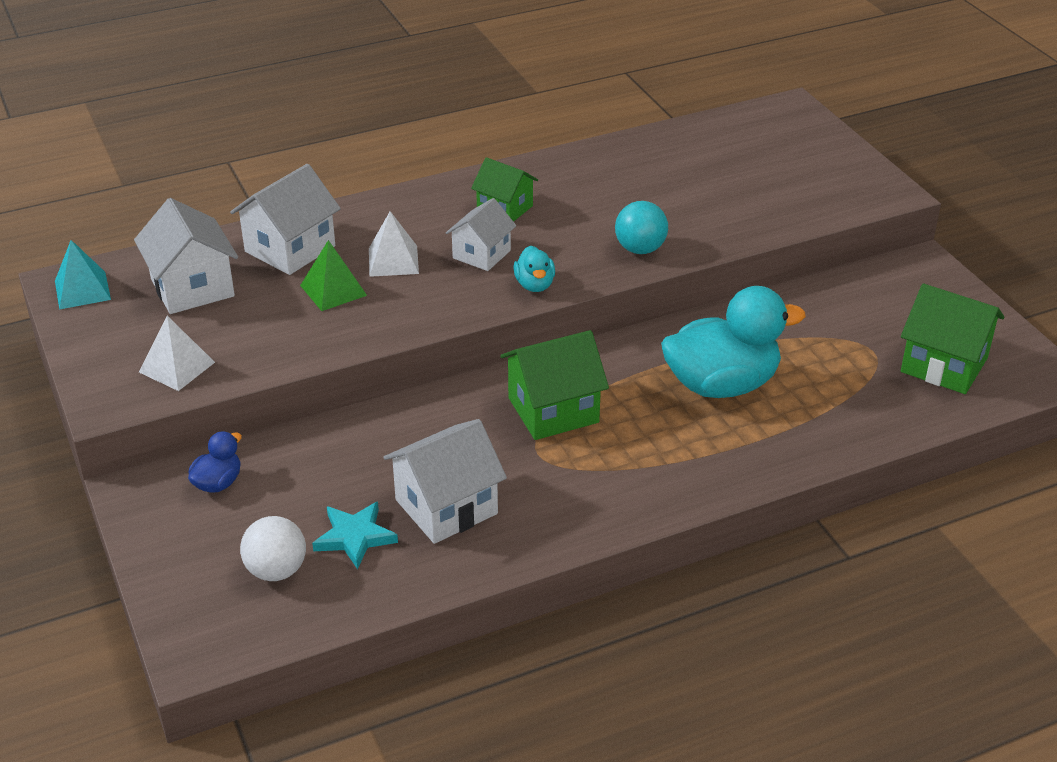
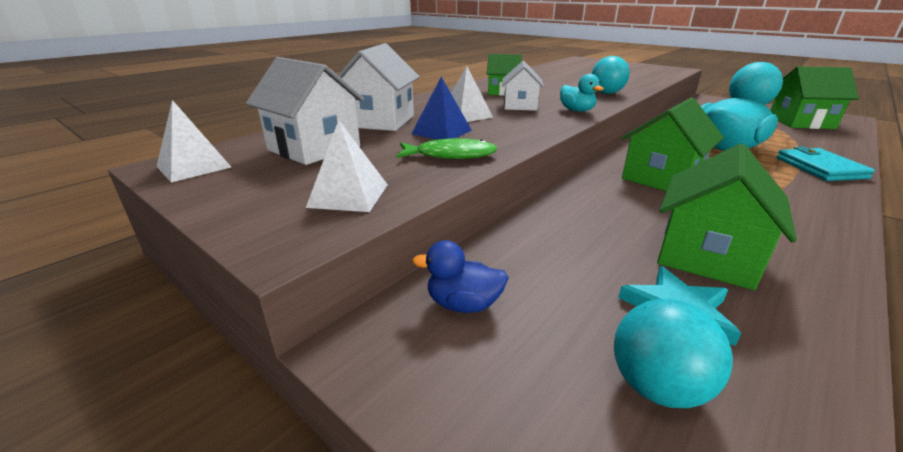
camera: 25 degrees left, 10 degrees down
(82, 290) = (194, 167): turquoise pyramid -> white pyramid
(218, 483) = (463, 304): blue duck -> blue duck turned 90 degrees counterclockwise
(276, 570) = (657, 387): white ball -> turquoise ball
(302, 335) = (450, 155): none -> green fish
(333, 290) = (441, 132): green pyramid -> blue pyramid
(446, 507) = (706, 256): white house -> green house
(770, 452) = (820, 168): none -> turquoise wallet

